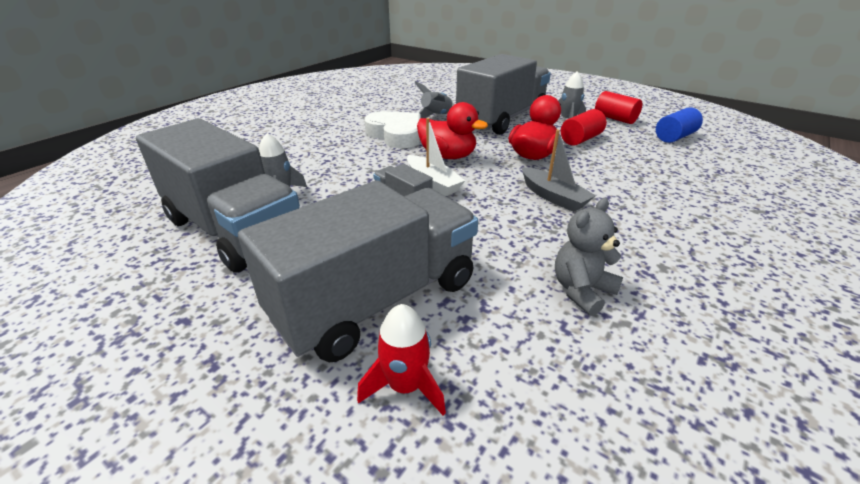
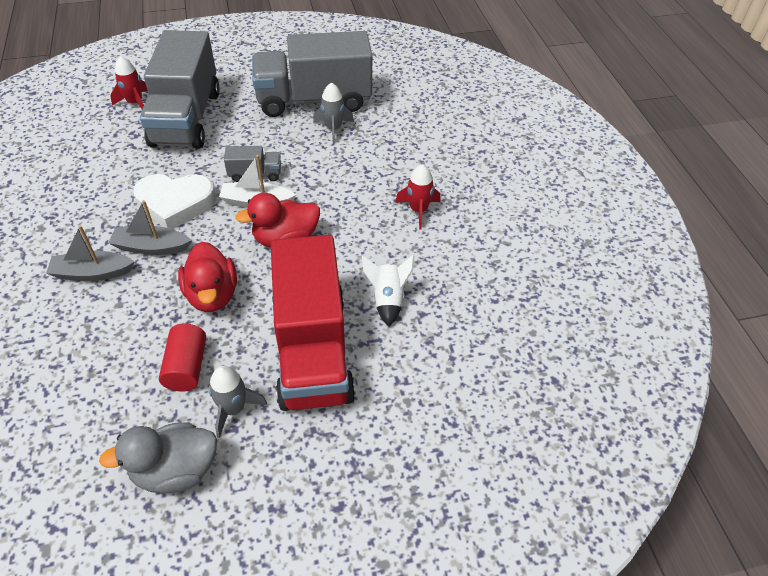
camera: 130 degrees right, 15 degrees up
(347, 131) = (418, 210): none -> red rocket
(396, 134) = (372, 237): white heart -> white heart (175, 204)
(436, 116) = (388, 299): grey rocket -> white rocket
(502, 119) = (312, 349): grey truck -> red truck
(581, 291) = (85, 182): grey teddy bear -> none
(615, 119) = (176, 470): red cylinder -> grey duck
(620, 204) = (92, 273): none -> grey boat
(674, 137) = (72, 466): blue cylinder -> none

